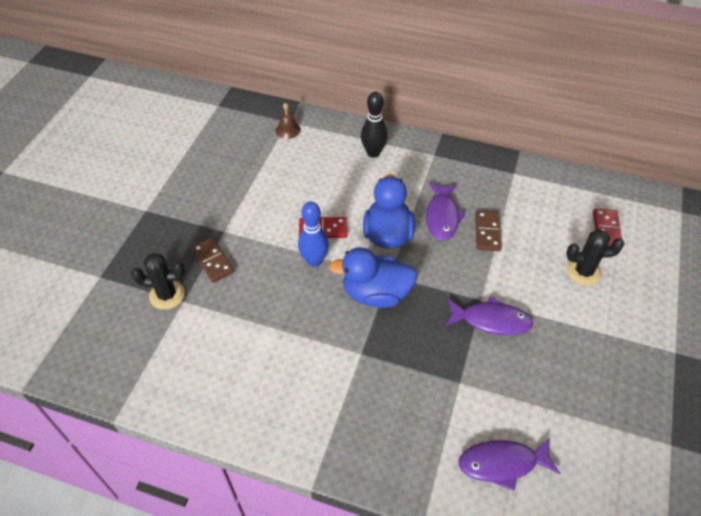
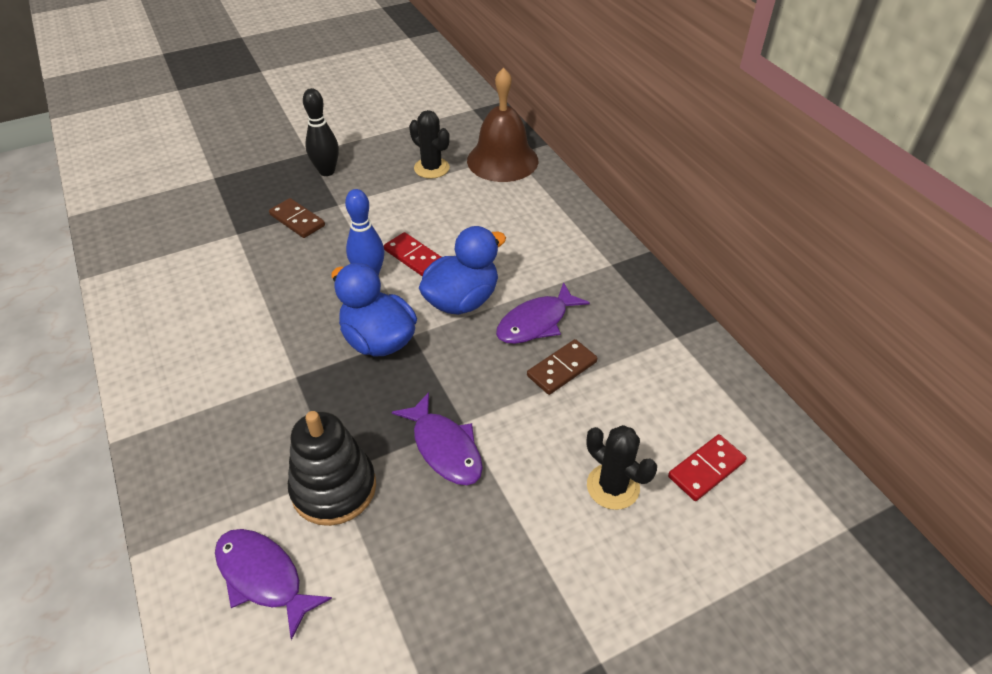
camera: 45 degrees right, 5 degrees down
(167, 295) = (233, 221): black cactus -> black cactus (431, 168)
(213, 261) = (297, 220): brown domino -> brown domino turned 60 degrees counterclockwise
(288, 130) = (502, 160): brown bell -> brown bell, size x2.34
(373, 153) = (552, 225): black bowling pin -> black bowling pin (327, 171)
(470, 390) = (334, 488): none -> black stacking toy

